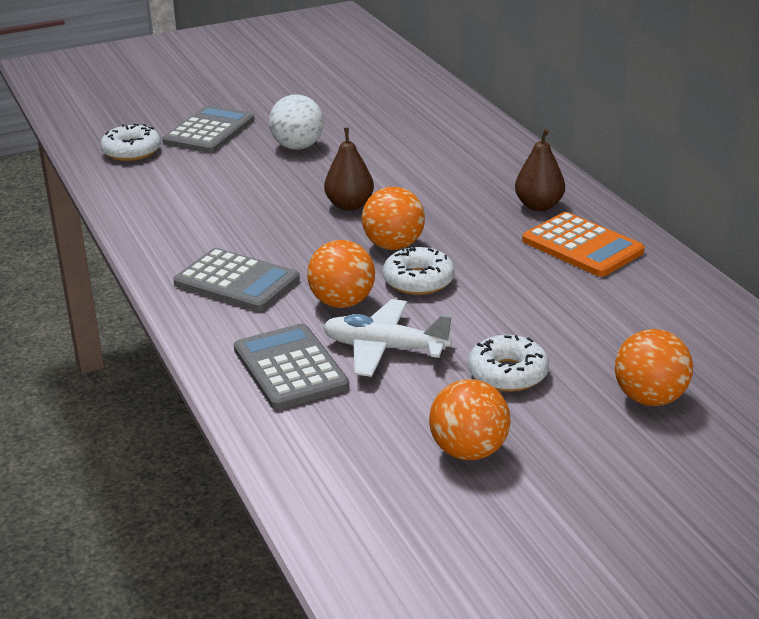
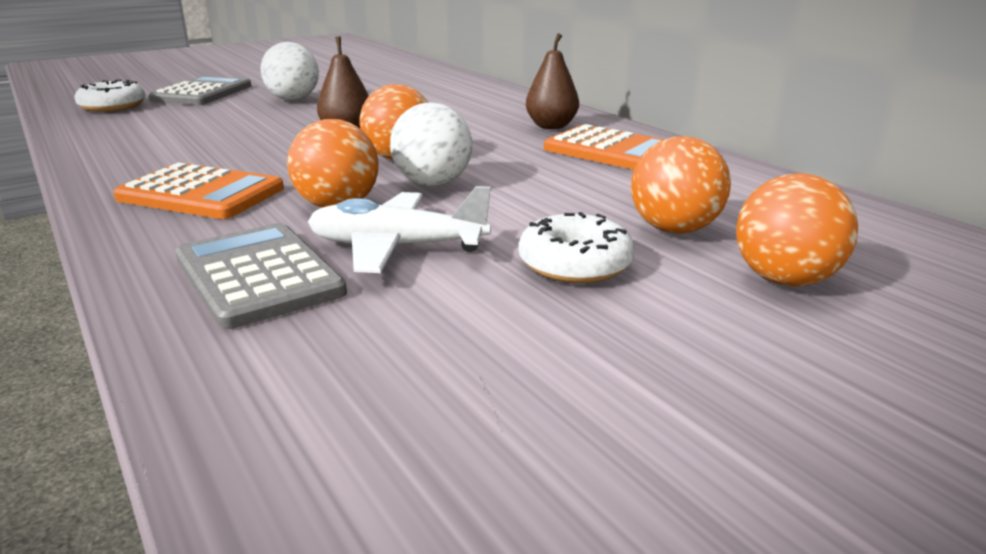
camera: 10 degrees left, 5 degrees down
(237, 282) = (201, 194): grey calculator -> orange calculator
(418, 281) = (433, 183): white donut -> white ball
(469, 451) = (552, 368): orange ball -> orange ball (674, 229)

